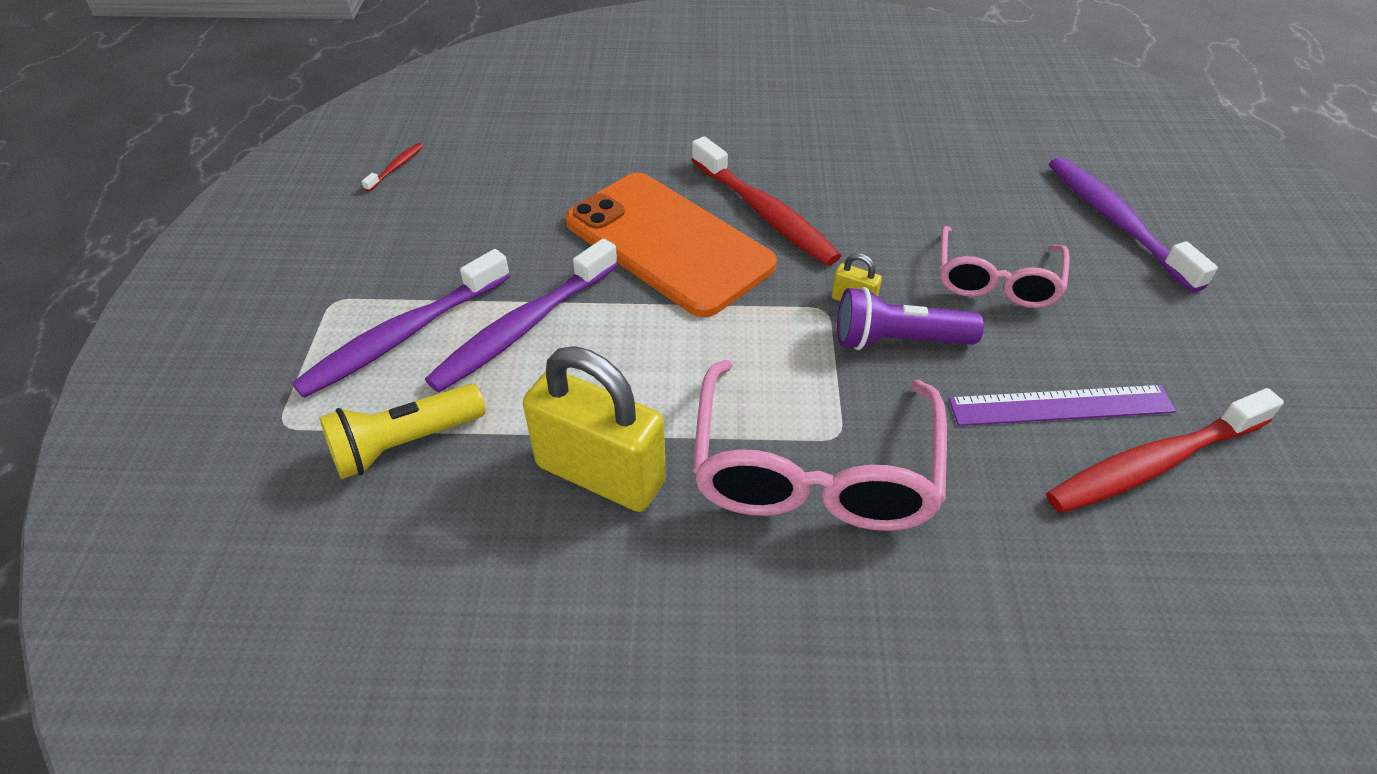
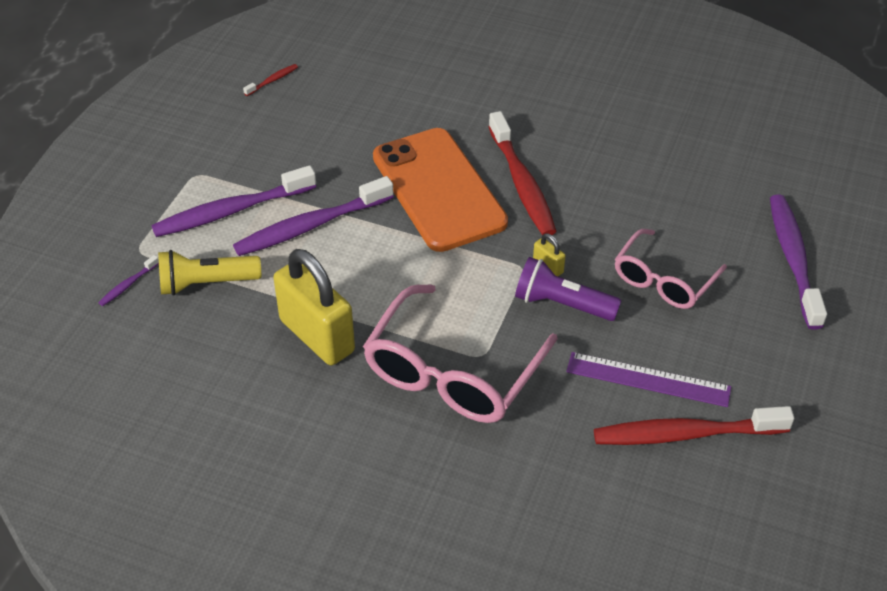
camera: 20 degrees right, 0 degrees up
(282, 479) = (128, 285): none -> purple toothbrush

